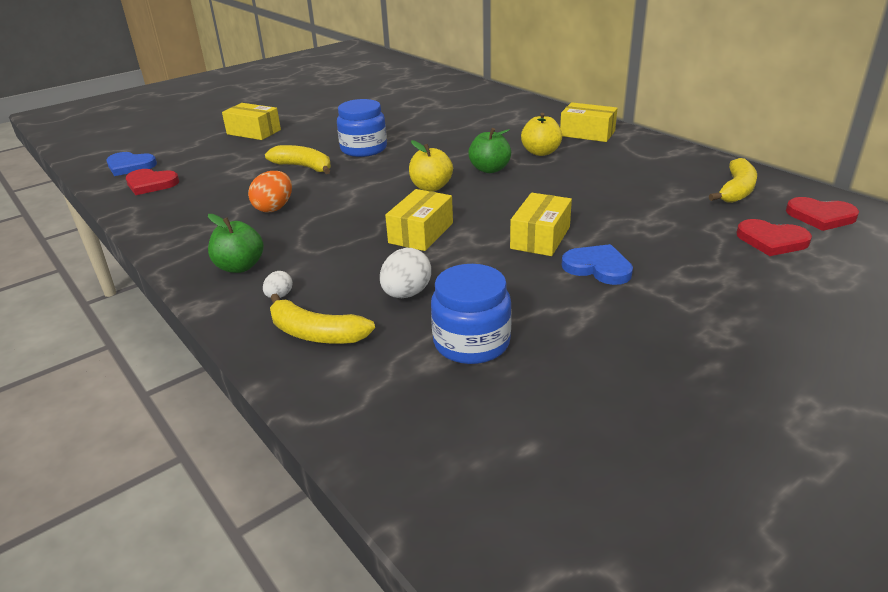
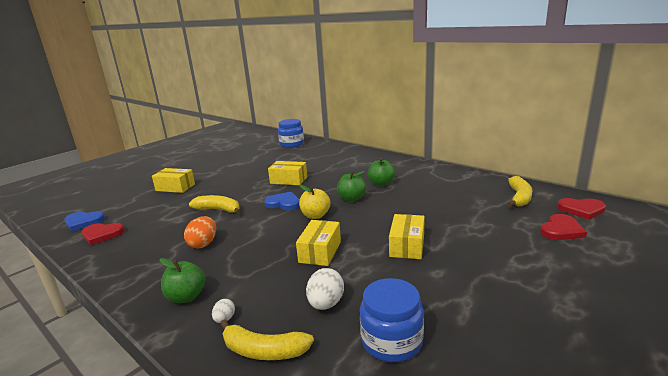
camera: 10 degrees left, 10 degrees down
(364, 149) = (258, 192): blue jar -> blue jar (292, 144)
(541, 152) = (381, 183): yellow apple -> green apple
(587, 133) = (406, 168): yellow box -> yellow box (288, 180)
(598, 267) = (457, 264): blue heart -> blue heart (283, 203)
(771, 240) = (561, 230): red heart -> red heart turned 60 degrees counterclockwise

